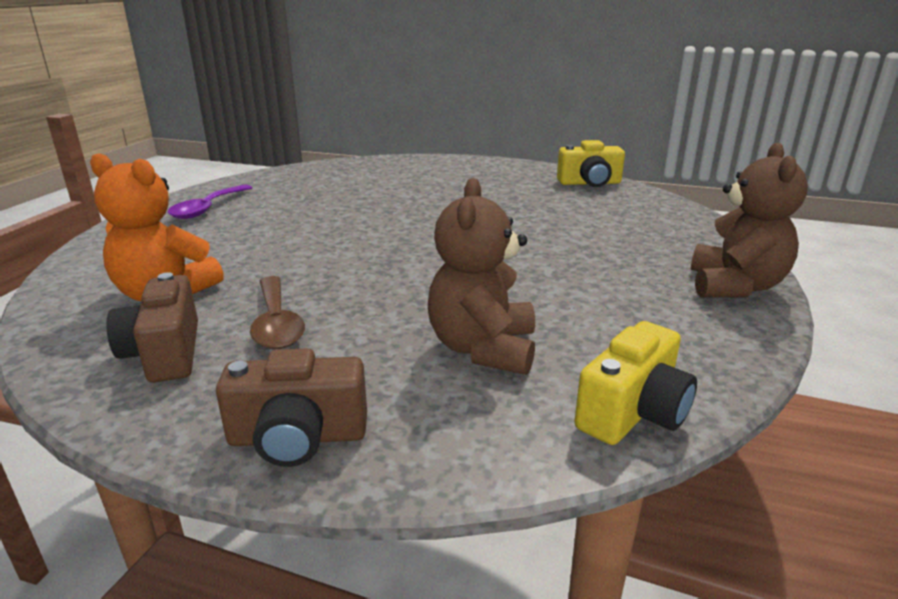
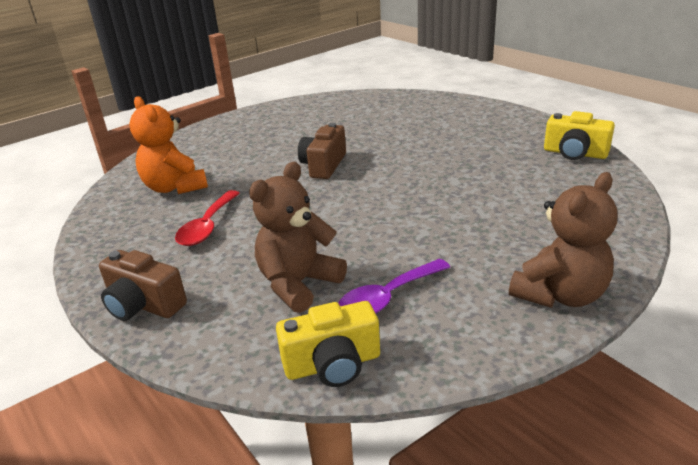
camera: 35 degrees right, 5 degrees up
(165, 353) = (138, 229): brown camera -> brown camera (324, 165)
(208, 208) = (259, 124): purple spoon -> purple spoon (387, 297)
(276, 323) = (207, 226): brown spoon -> red spoon

